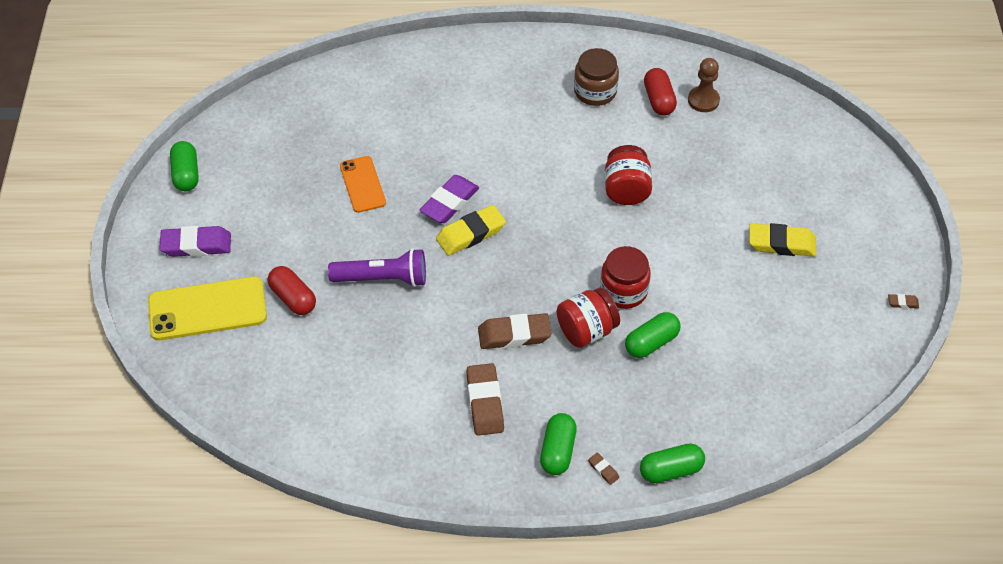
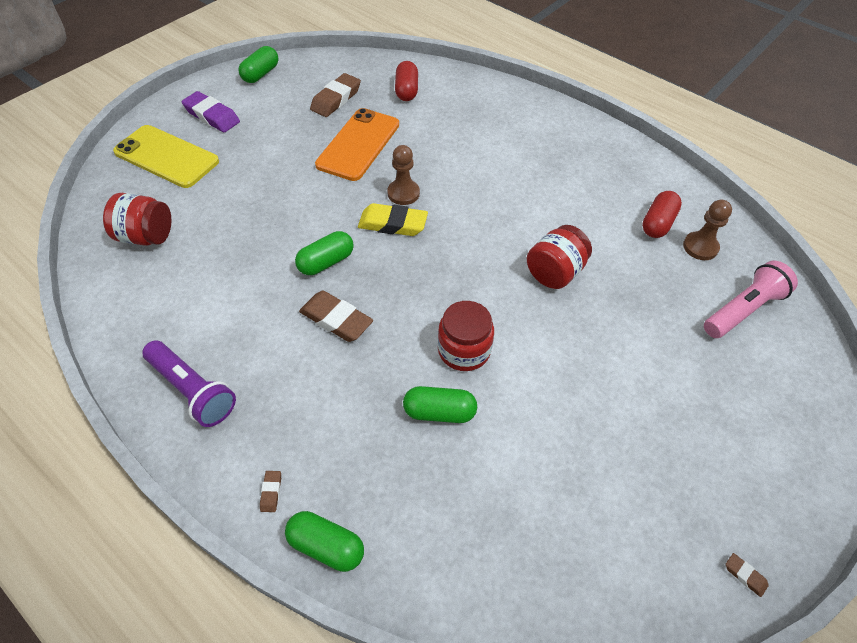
camera: 40 degrees right, 0 degrees up
(293, 298) = (223, 185): red capsule -> red capsule (406, 90)
(362, 184) = (358, 144): orange phone -> orange phone, size x1.61
(382, 278) = (294, 212): purple flashlight -> purple flashlight (192, 390)
(449, 203) = (403, 193): purple eraser -> brown pawn
(485, 402) = (251, 355): brown eraser -> brown eraser (336, 99)
(557, 451) = (256, 442): green capsule -> green capsule (326, 262)
(586, 330) = (396, 359): red jar -> red jar (146, 236)
(595, 91) = (607, 186): brown jar -> none
(769, 131) = (743, 310): none -> pink flashlight
(781, 244) = (658, 415): yellow eraser -> none

